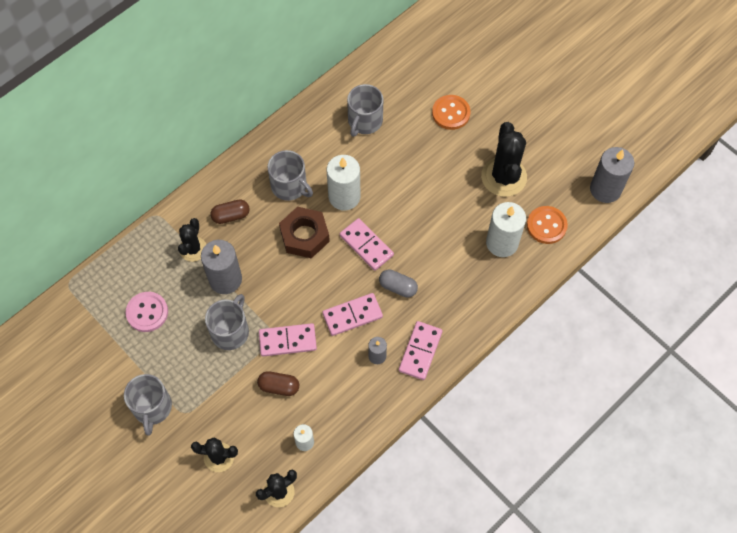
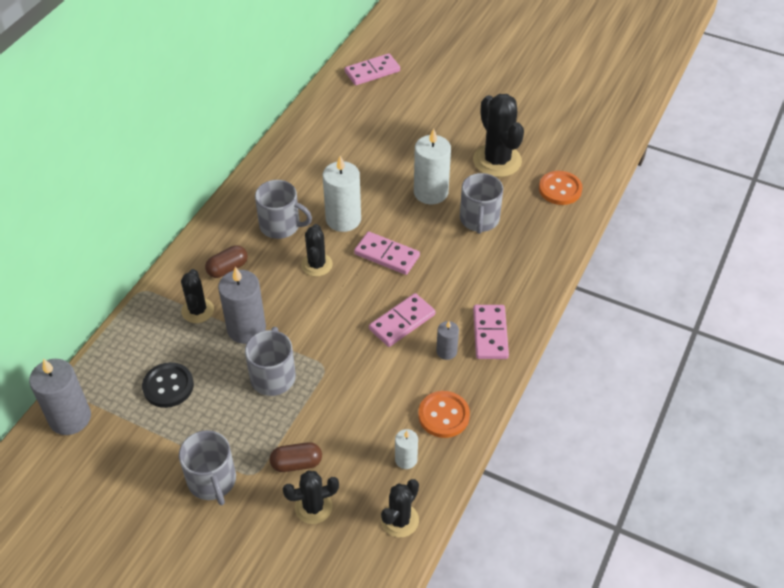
camera: 20 degrees left, 15 degrees down
(147, 312) = (168, 386): pink button -> black button
(279, 386) = (352, 413): brown capsule -> brown capsule (296, 463)
(287, 341) = (342, 366): pink domino -> pink domino (372, 72)
(304, 236) = (317, 265): brown nut -> black cactus
(364, 121) = (334, 151): grey mug -> grey mug (479, 219)
(398, 287) = (438, 283): grey capsule -> none
(451, 113) = (418, 123): orange button -> orange button (443, 415)
(502, 243) = (524, 215): white candle -> white candle (431, 192)
(605, 189) = (599, 145): grey candle -> grey candle (70, 418)

